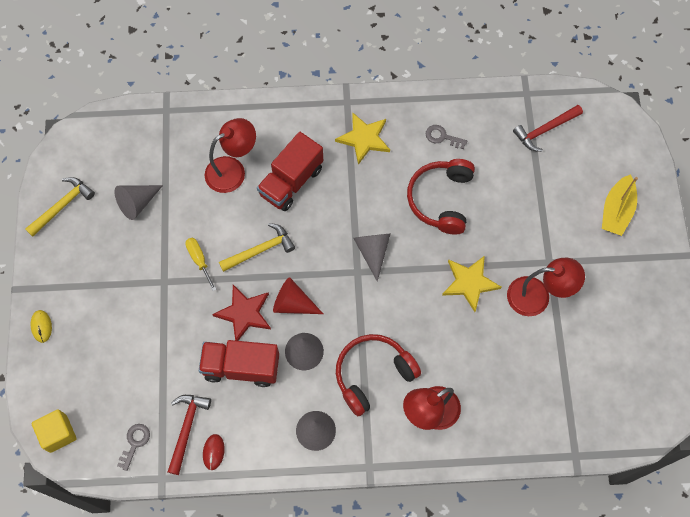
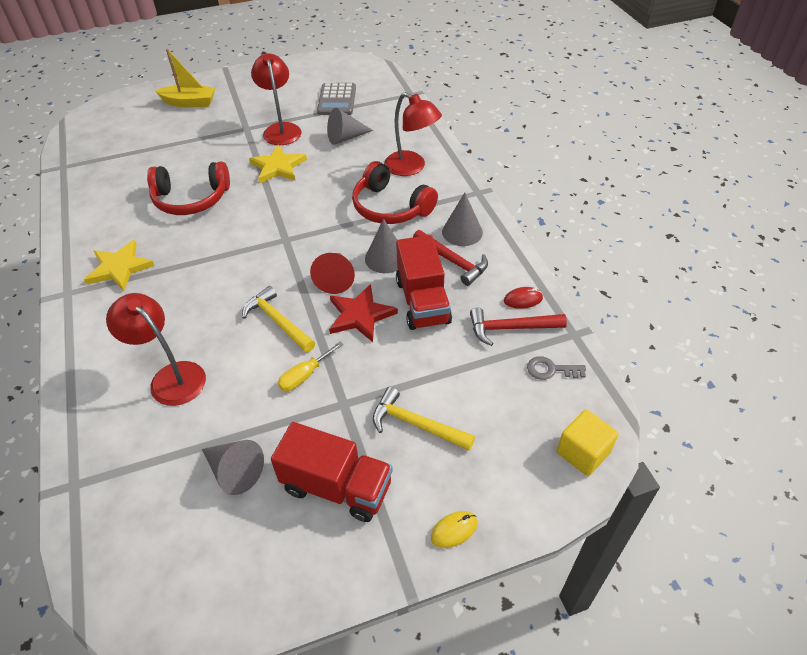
camera: 105 degrees left, 20 degrees down
(62, 206) = (254, 577): yellow hammer -> yellow hammer (416, 424)
(291, 181) = (182, 316): red truck -> red truck (337, 487)
(372, 252) = (260, 233): grey cone -> grey cone (345, 137)
(442, 137) = (116, 211): grey key -> none
(545, 130) = (107, 149): red hammer -> red hammer (453, 261)
(583, 367) = (337, 100): none -> grey calculator

